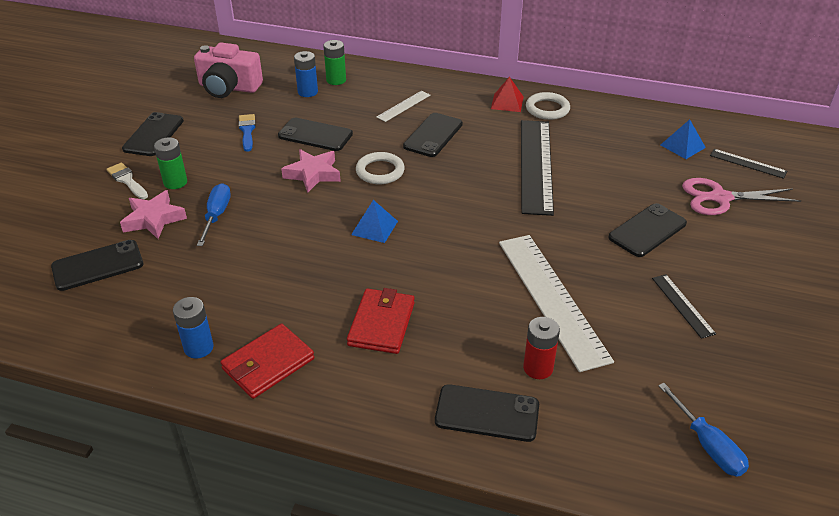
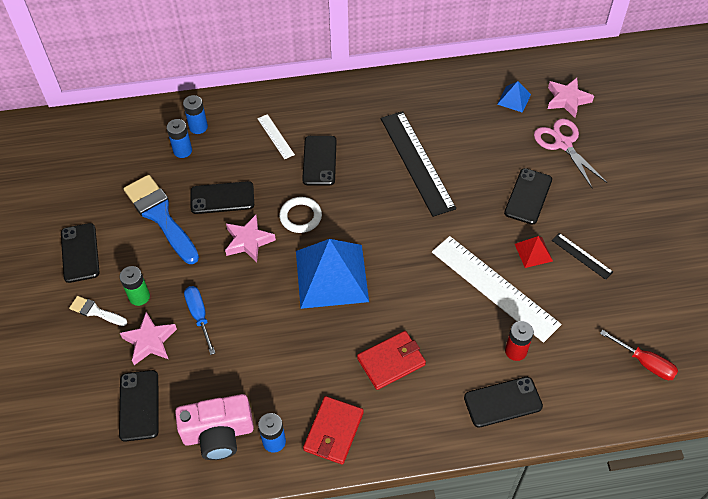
camera: 25 degrees left, 15 degrees up
(98, 265) = (139, 405): black phone -> black phone turned 45 degrees counterclockwise
(229, 87) = (107, 171): pink camera -> pink camera (218, 434)
(247, 131) = (160, 216): blue brush -> blue brush, size x2.05
(336, 80) = (198, 127): green battery -> blue battery
(374, 228) = (332, 276): blue pyramid -> blue pyramid, size x2.24
(382, 324) = (391, 361): red wallet -> red wallet turned 75 degrees clockwise
(403, 106) = (275, 136): white ruler -> white ruler turned 45 degrees counterclockwise
(507, 102) = (358, 100): red pyramid -> red pyramid (533, 252)
(547, 109) = (393, 96): white ring -> none
(708, 446) = (645, 363): blue screwdriver -> red screwdriver
(720, 198) = (563, 143): pink scissors -> pink scissors turned 90 degrees clockwise
(748, 163) = (567, 100): black ruler -> pink star

